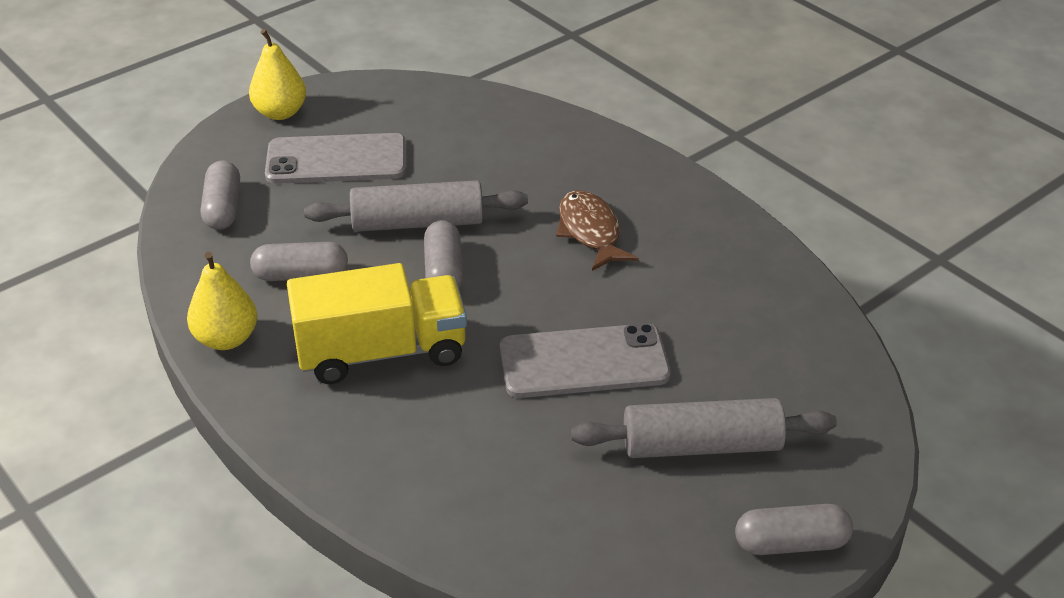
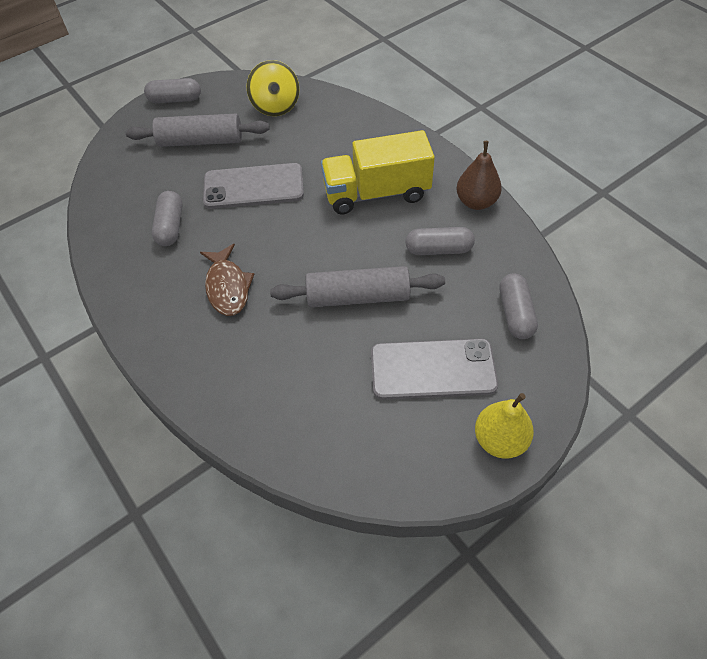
camera: 175 degrees left, 15 degrees up
(226, 339) = (476, 202): yellow pear -> brown pear
(444, 271) = (338, 252): grey capsule -> grey capsule (170, 226)
(573, 524) = (276, 106): none -> yellow spinning top

